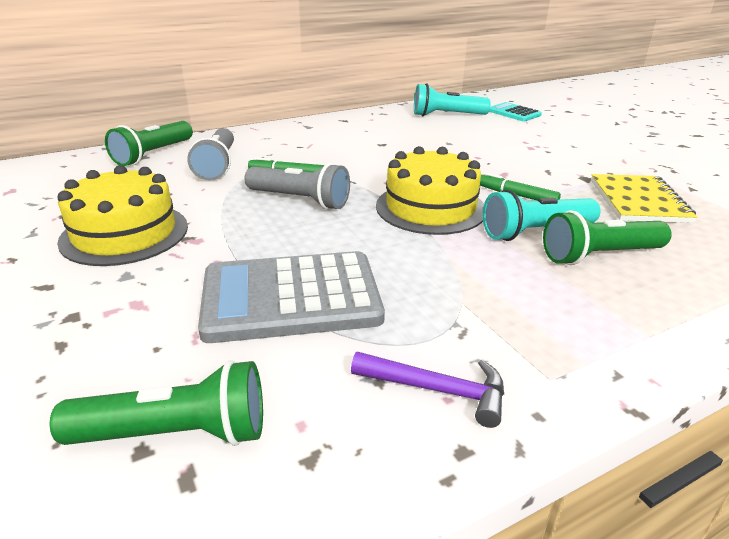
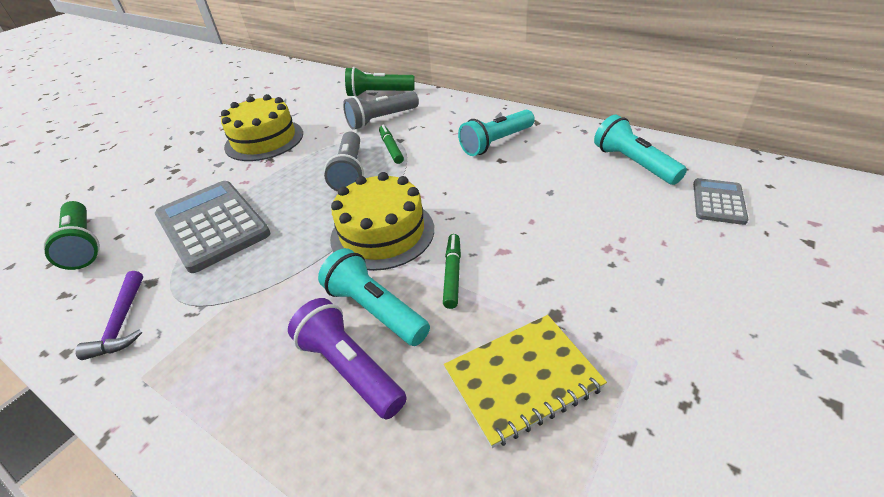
camera: 65 degrees right, 10 degrees up
(352, 138) = (496, 142): none -> turquoise flashlight
(514, 113) = (718, 202): turquoise calculator -> grey calculator
(599, 255) = (350, 368): green flashlight -> purple flashlight

